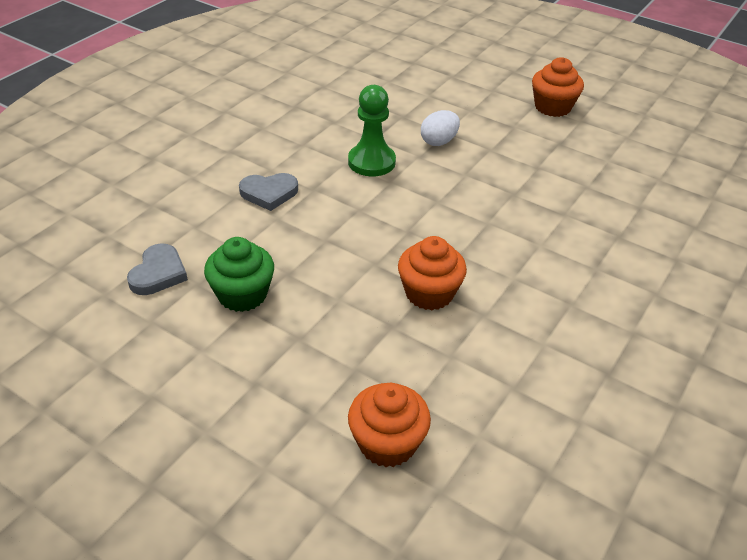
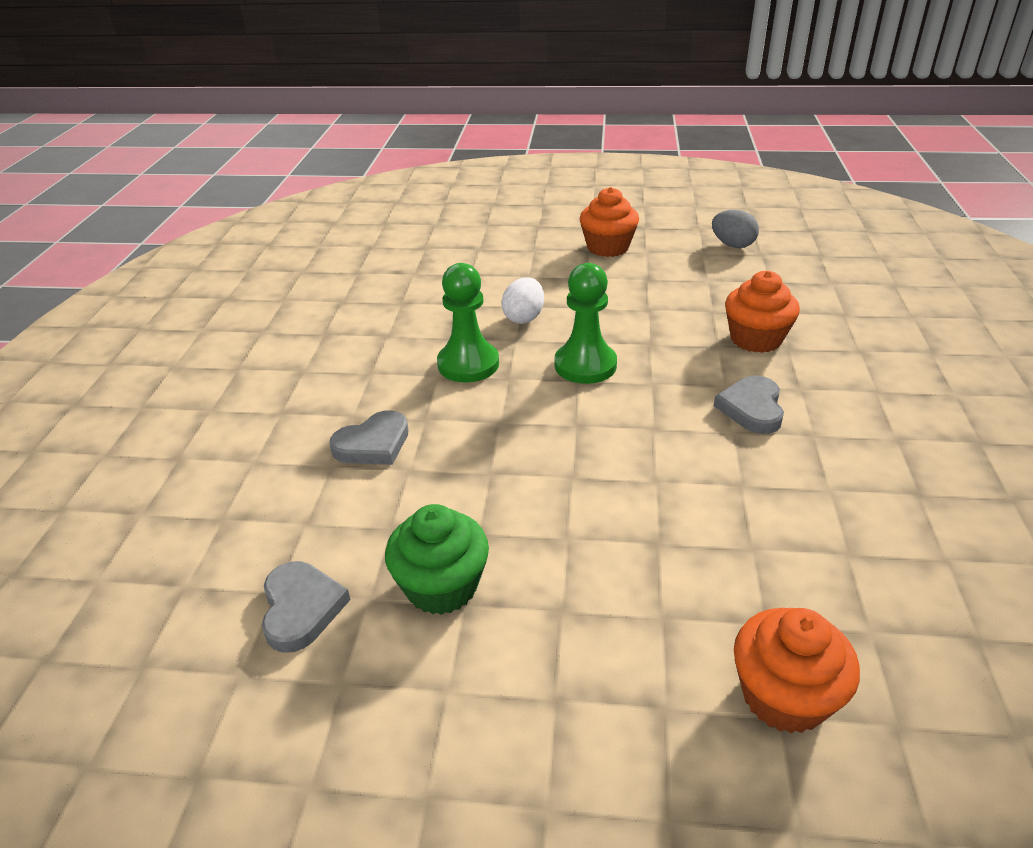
camera: 25 degrees left, 5 degrees down
(429, 293) = (662, 486): orange cupcake -> orange cupcake (756, 339)
(451, 192) = (585, 365): none -> green pawn
(544, 268) = (752, 408): none -> grey heart
(659, 138) = (732, 245): none -> grey egg

